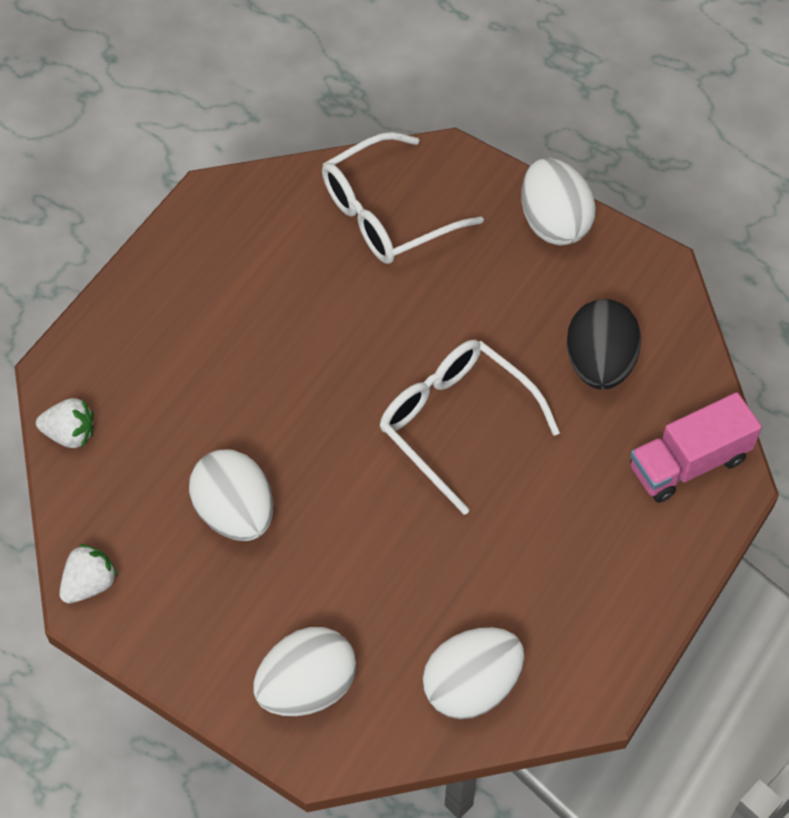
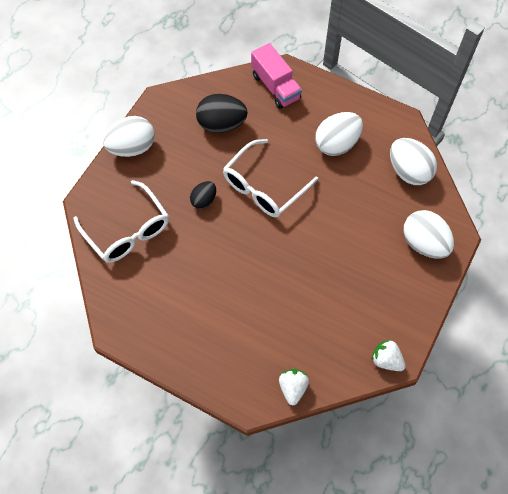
camera: 95 degrees left, 5 degrees up
(235, 513) = (331, 289): white egg -> white egg (337, 144)
(436, 326) = (204, 200): none -> black egg

